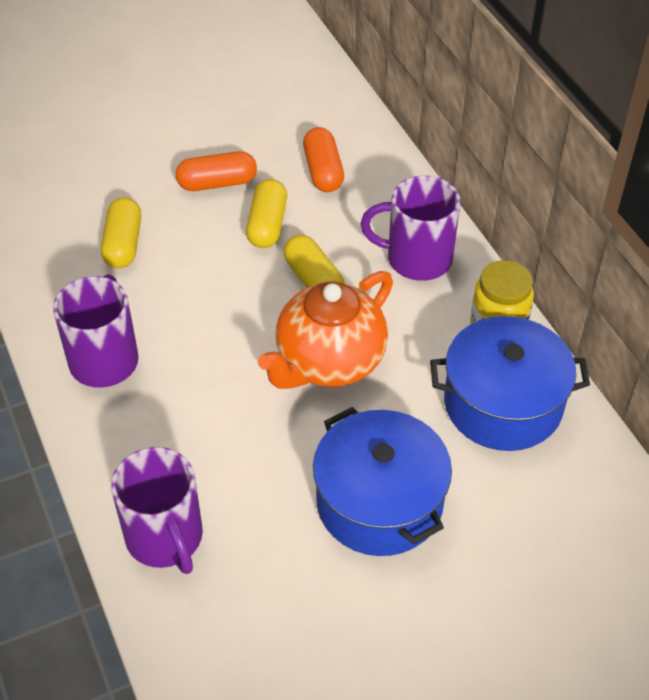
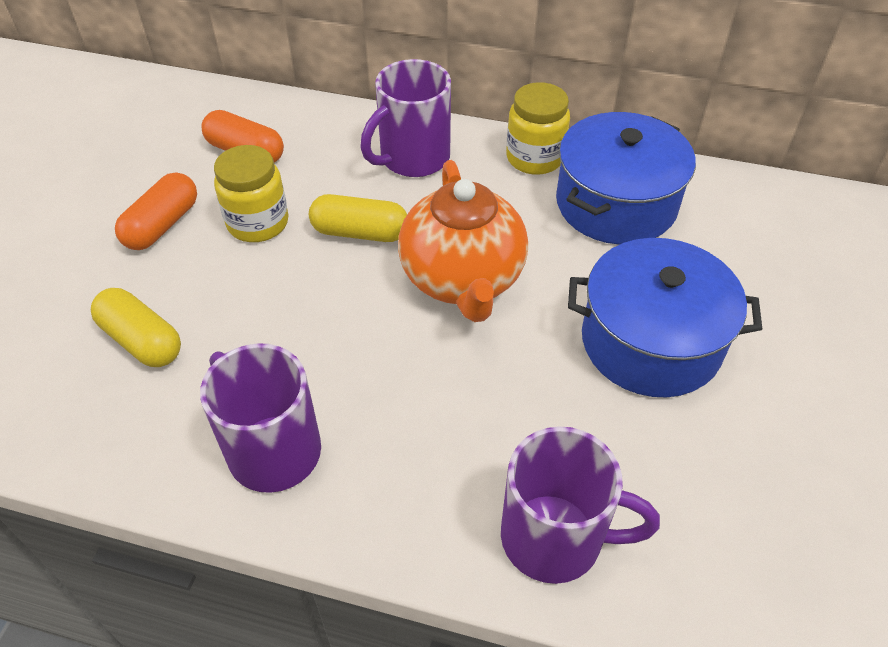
camera: 50 degrees left, 0 degrees up
(267, 225) = (258, 223): yellow capsule -> yellow jar

